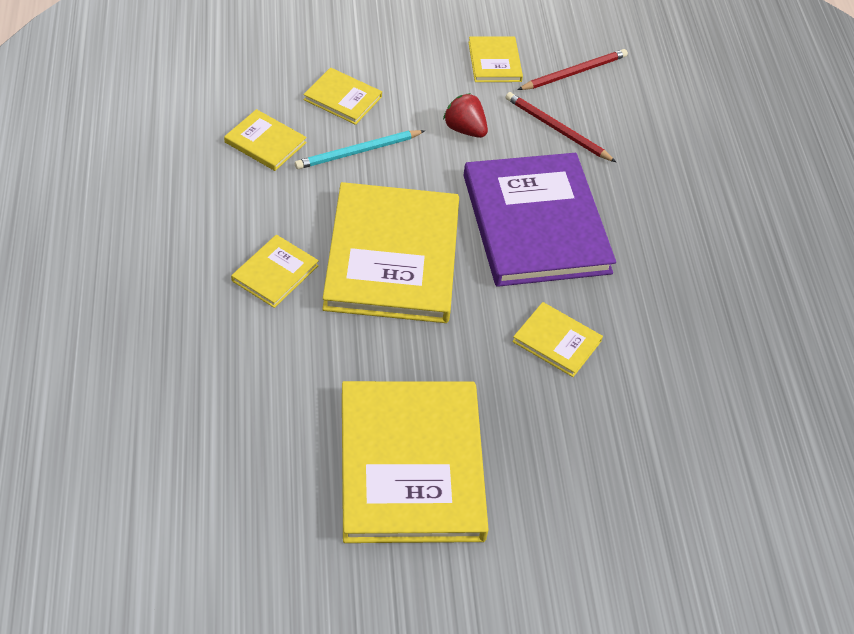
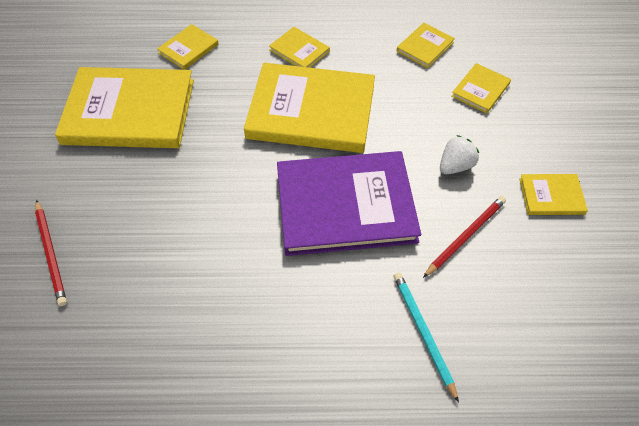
camera: 100 degrees right, 5 degrees up
(358, 152) = (420, 96): turquoise pencil -> turquoise pencil (423, 333)
(465, 129) = (455, 166): red strawberry -> white strawberry
(557, 341) = (218, 205): yellow book -> yellow book (188, 49)
(574, 72) = (551, 262): red pencil -> red pencil (51, 254)

